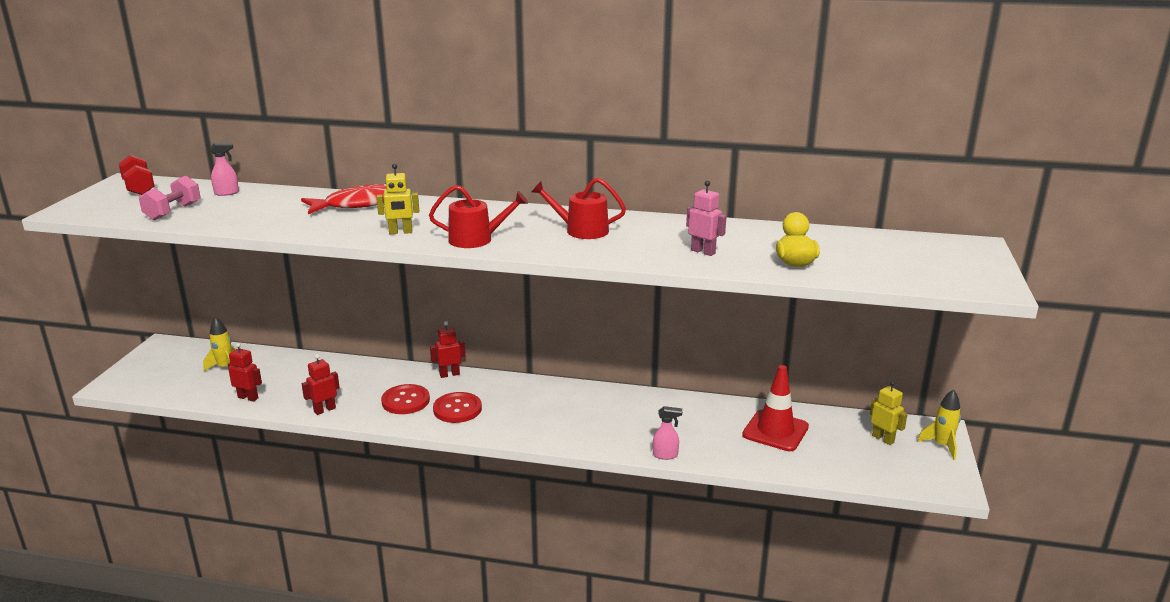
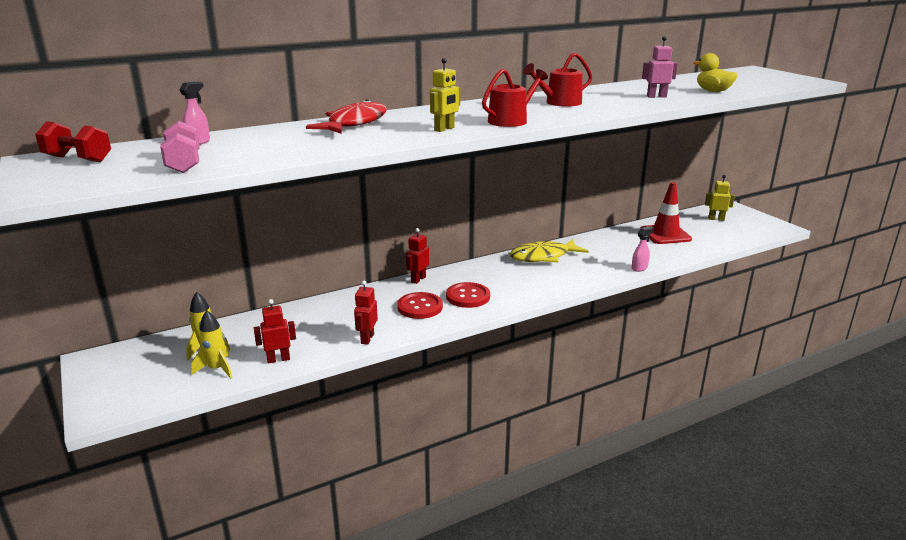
camera: 40 degrees left, 0 degrees up
(595, 400) = (543, 257): none -> yellow fish
(942, 446) = (743, 212): yellow rocket -> yellow rocket (217, 369)

